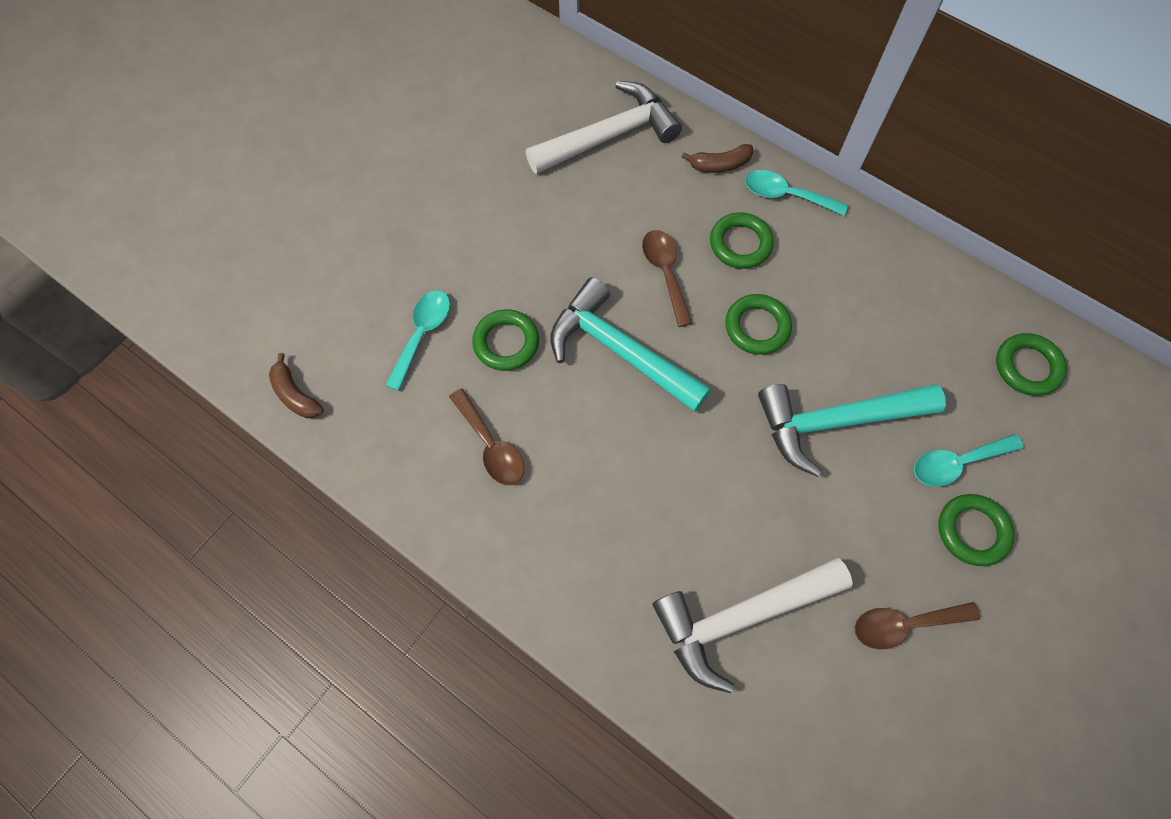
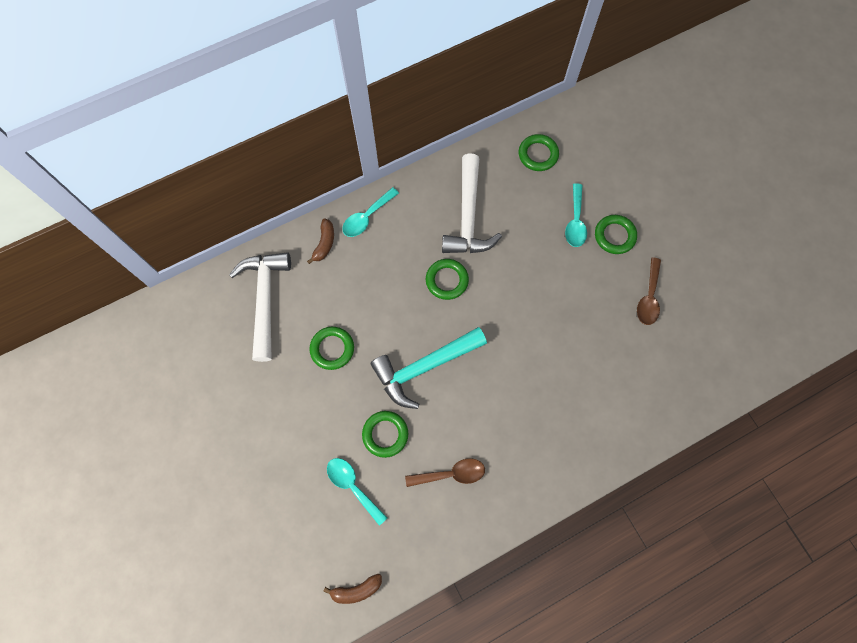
camera: 65 degrees left, 5 degrees up
(665, 273) = (385, 314): brown spoon -> none
(740, 244) = (387, 261): green ring -> green ring (332, 349)
(740, 618) = (612, 379): white hammer -> white hammer (468, 217)
(835, 422) = (525, 270): turquoise hammer -> none

